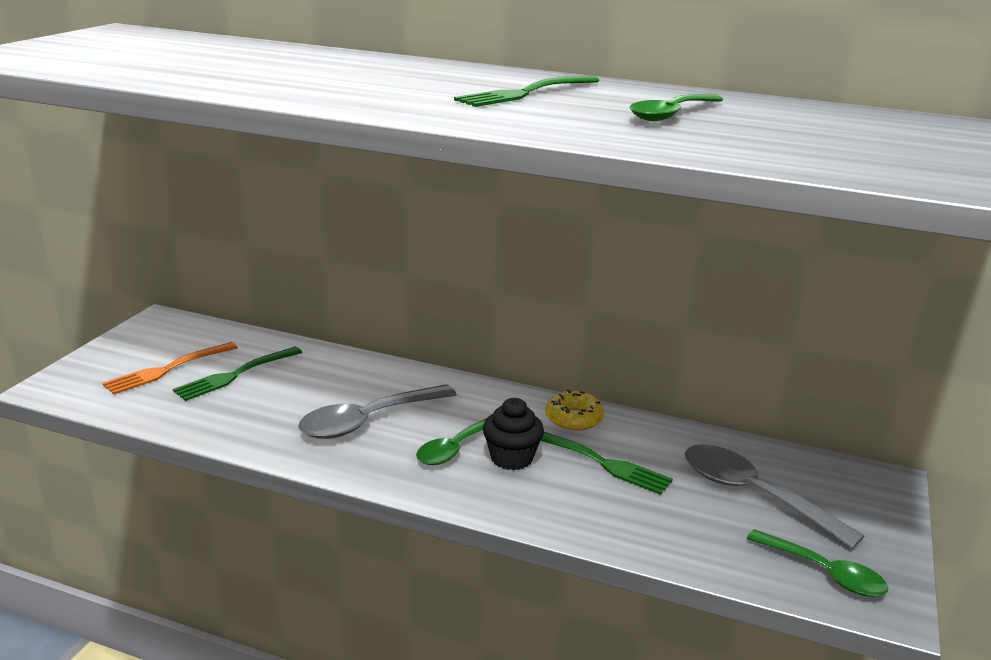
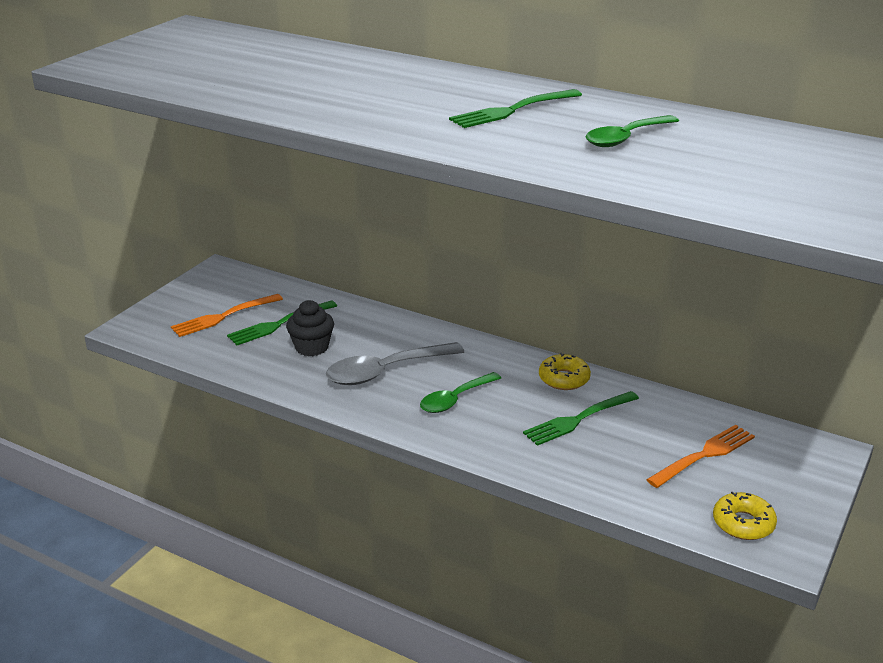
camera: 10 degrees right, 5 degrees up
(511, 458) = (501, 411): black cupcake -> black cupcake (311, 347)
(602, 462) = (578, 419): green fork -> green fork turned 105 degrees clockwise
(753, 494) = (704, 455): grey spoon -> orange fork
(824, 572) = (743, 523): green spoon -> yellow donut

